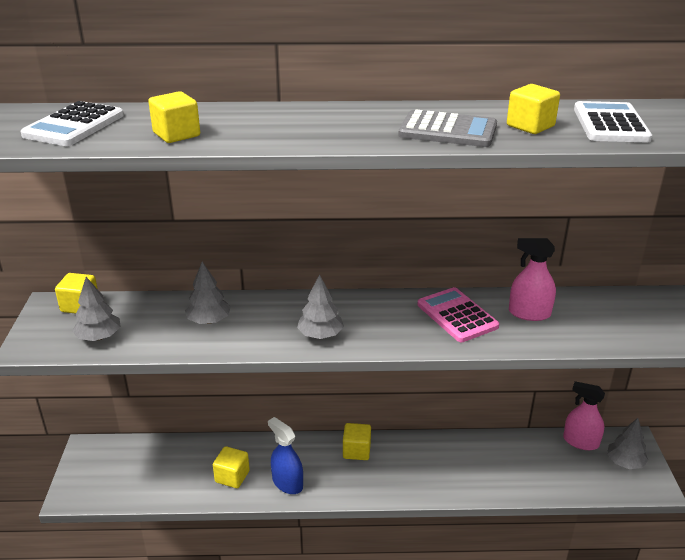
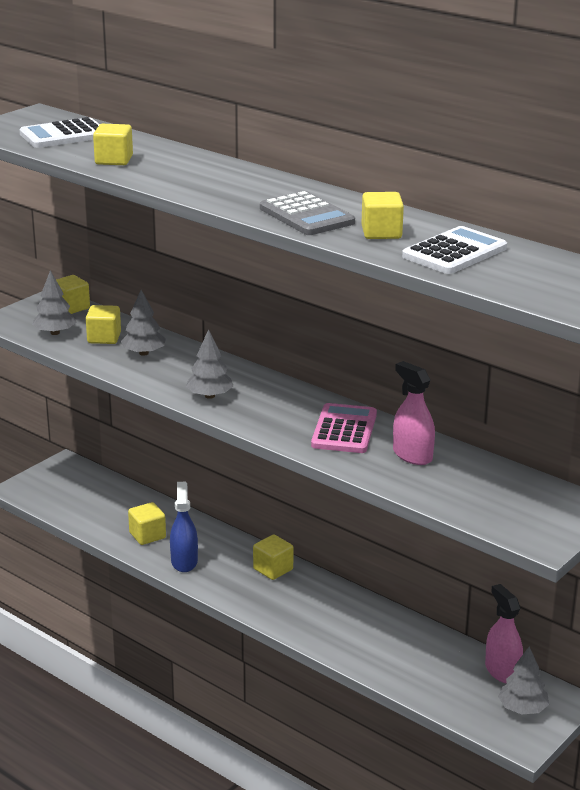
camera: 40 degrees right, 5 degrees down
(153, 322) = (104, 338): none -> yellow cube

